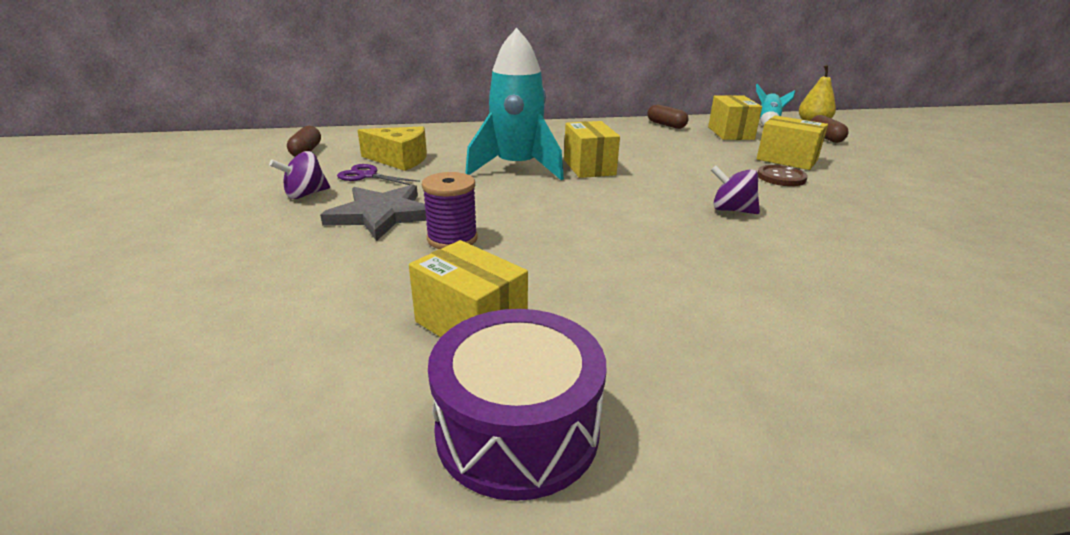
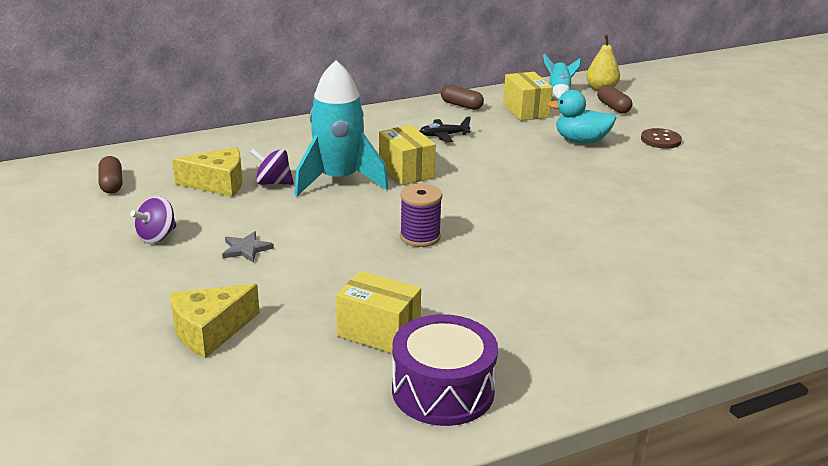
camera: 15 degrees left, 0 degrees up
(272, 293) = (210, 331): none -> yellow cheese
(367, 176) = (200, 207): purple scissors -> none
(382, 215) = (246, 249): grey star -> grey star, size x0.52
(452, 239) = (323, 264): purple spool -> purple spool (420, 237)
(640, 144) = (443, 135): none -> black plane
(731, 210) = (542, 205): purple spinning top -> purple spinning top (273, 183)
(781, 177) = (578, 163): brown button -> brown button (660, 140)
(786, 160) = (581, 141): yellow box -> turquoise duck

